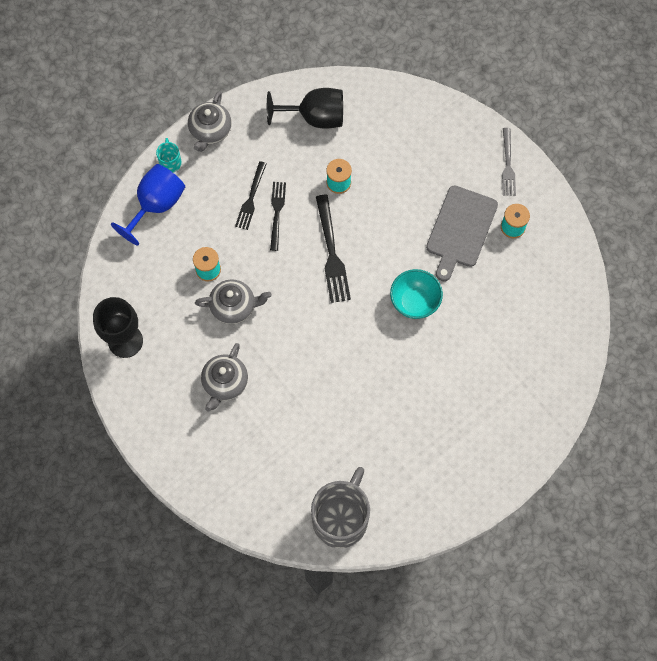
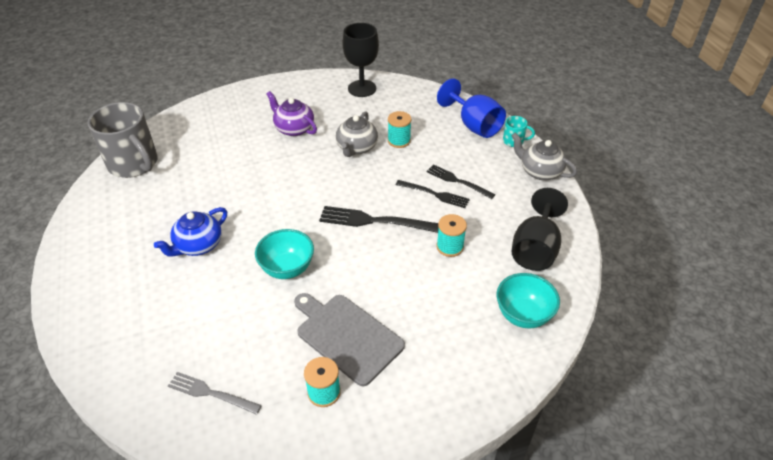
camera: 110 degrees right, 25 degrees down
(225, 383) = (294, 128): grey teapot -> purple teapot
(389, 113) = (523, 315): none -> turquoise bowl
(420, 389) = (198, 245): none -> blue teapot
(508, 165) = (410, 419): grey fork -> grey fork (210, 393)

